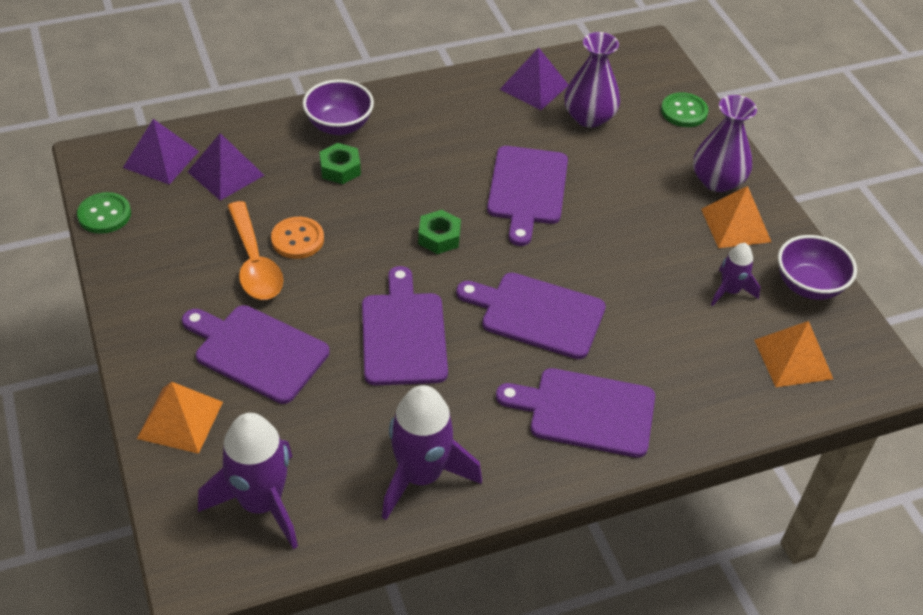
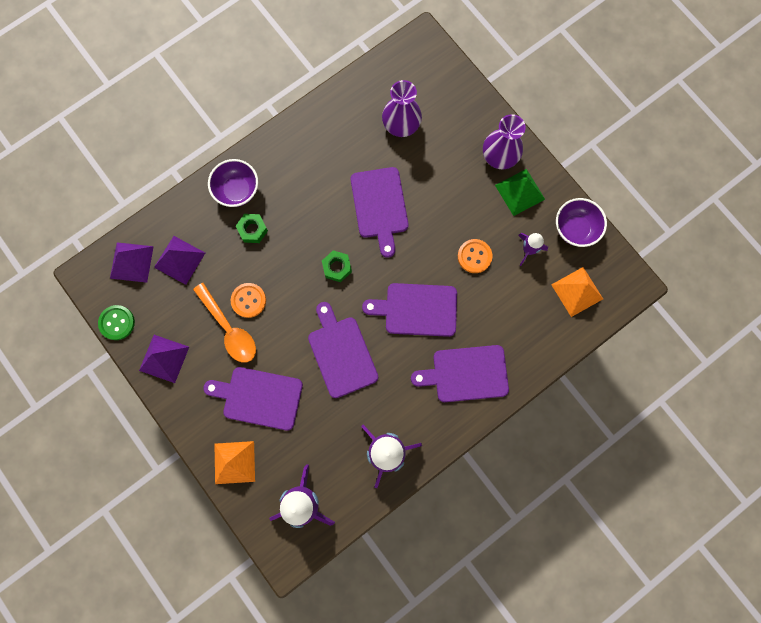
camera: 15 degrees left, 30 degrees up
(534, 87) = (356, 107): purple pyramid -> purple pyramid (164, 358)
(645, 277) = (474, 256): none -> orange button
(684, 111) = (463, 97): green button -> none
(735, 225) = (520, 192): orange pyramid -> green pyramid

